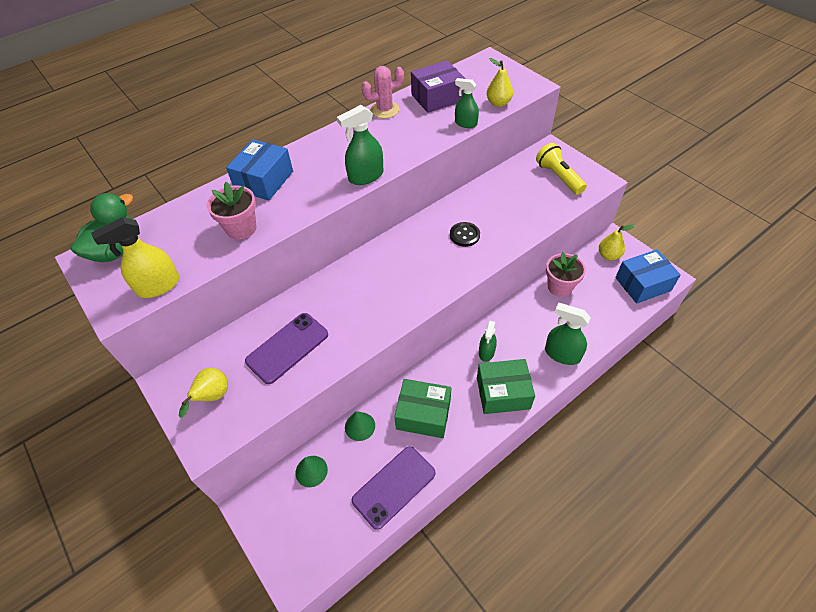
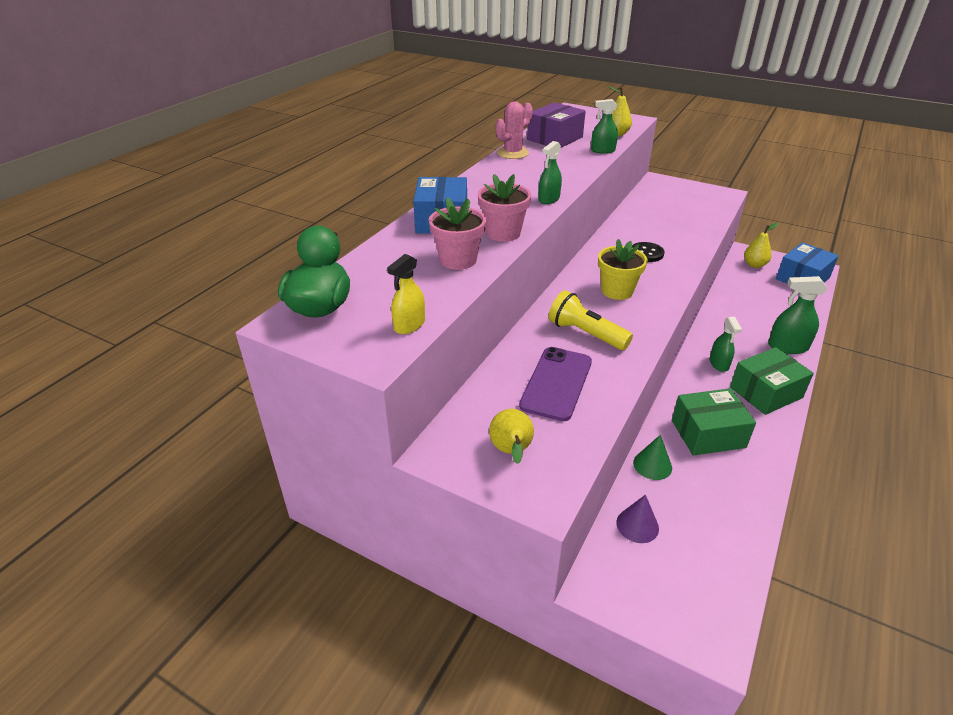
camera: 25 degrees left, 15 degrees down
(158, 286) = (409, 325): yellow spray bottle -> yellow spray bottle, size x0.66
(311, 471) = (637, 525): green cone -> purple cone
(366, 176) = (549, 199): green spray bottle -> green spray bottle, size x0.66
(394, 486) = (738, 508): purple phone -> none
(405, 270) = (617, 291): none -> yellow flower pot
(558, 177) = (687, 198): yellow flashlight -> yellow flashlight (586, 334)
(559, 287) = (735, 297): pink flower pot -> pink flower pot (503, 233)

